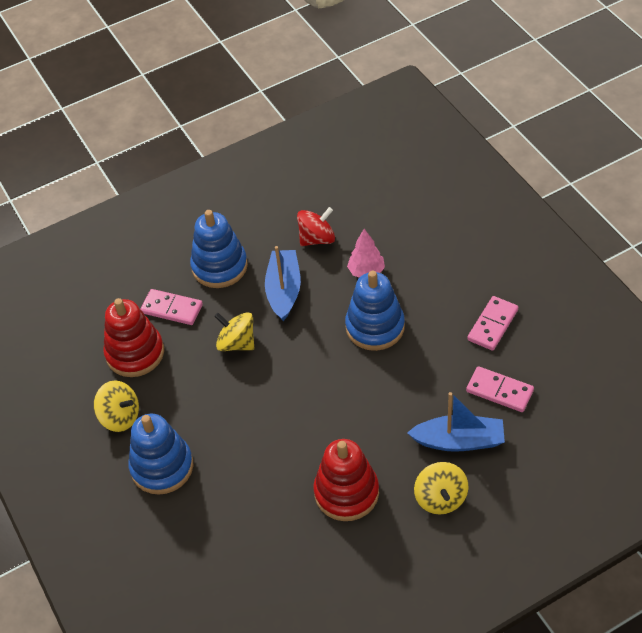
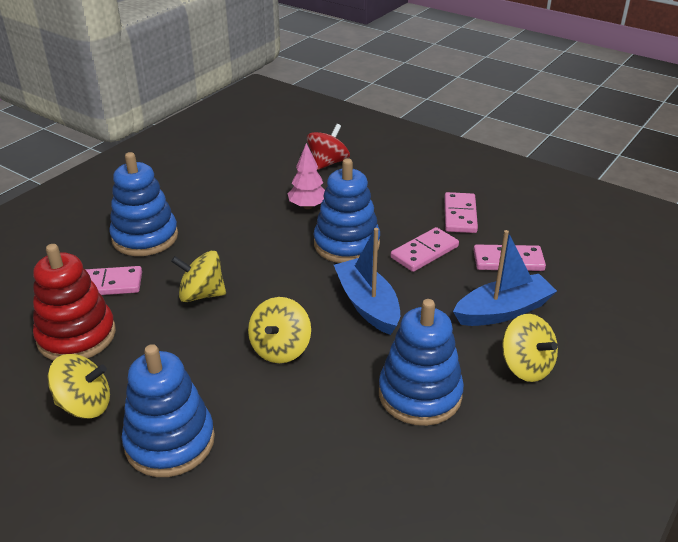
camera: 30 degrees left, 15 degrees down
(269, 416) = (280, 348): none -> yellow spinning top
(284, 290) = (230, 239): blue boat -> blue boat (367, 304)
(317, 238) = (240, 194): red spinning top -> red spinning top (328, 163)
(346, 492) = (420, 394): red stacking toy -> blue stacking toy
(434, 357) = (424, 252): none -> pink domino

